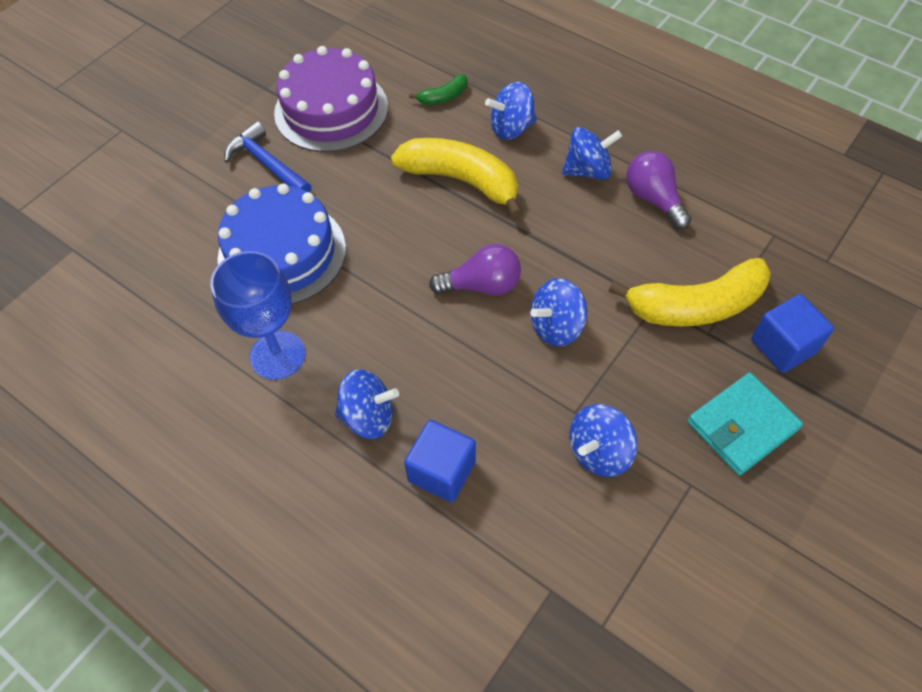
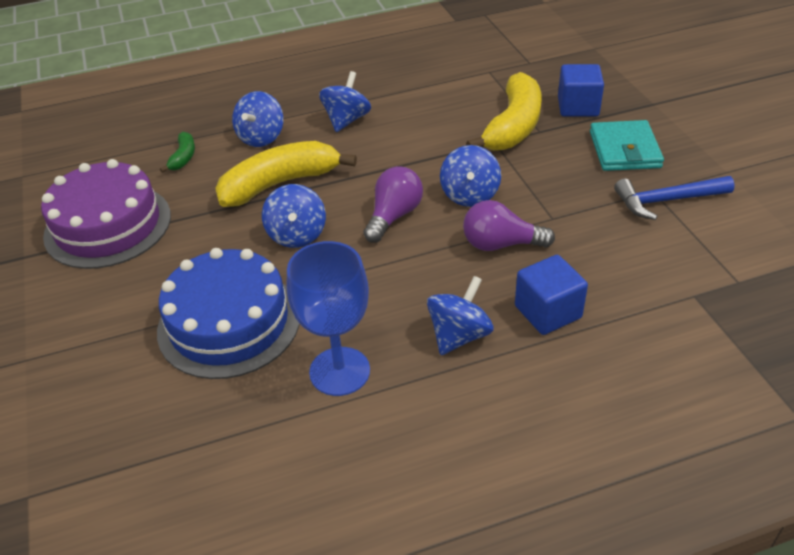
camera: 55 degrees left, 15 degrees down
(267, 164) = (114, 292): blue hammer -> blue hammer (667, 200)
(599, 452) = (595, 221): blue spinning top -> blue spinning top (297, 235)
(653, 199) = (406, 104): purple light bulb -> purple light bulb (500, 244)

